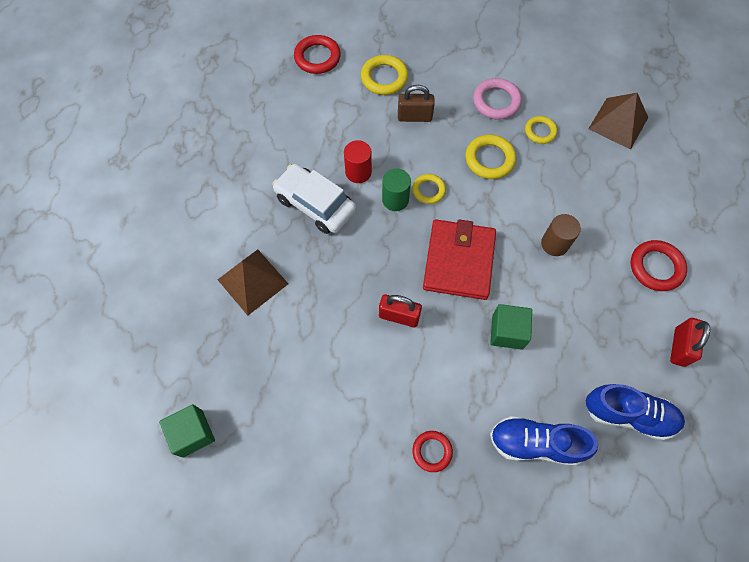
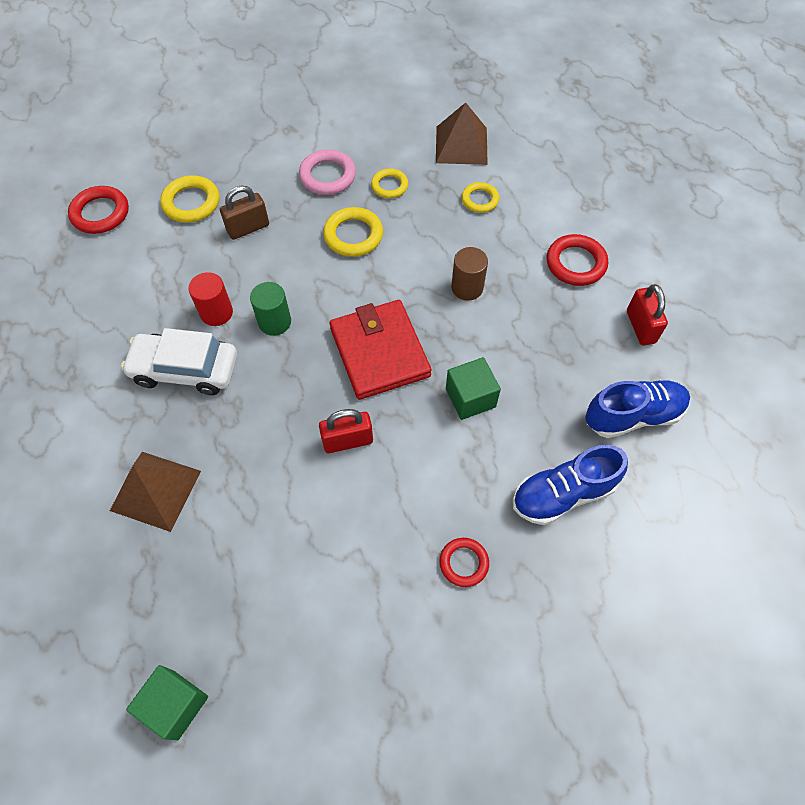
camera: 30 degrees left, 5 degrees down
(428, 190) = (306, 296): yellow ring -> yellow ring (480, 200)

